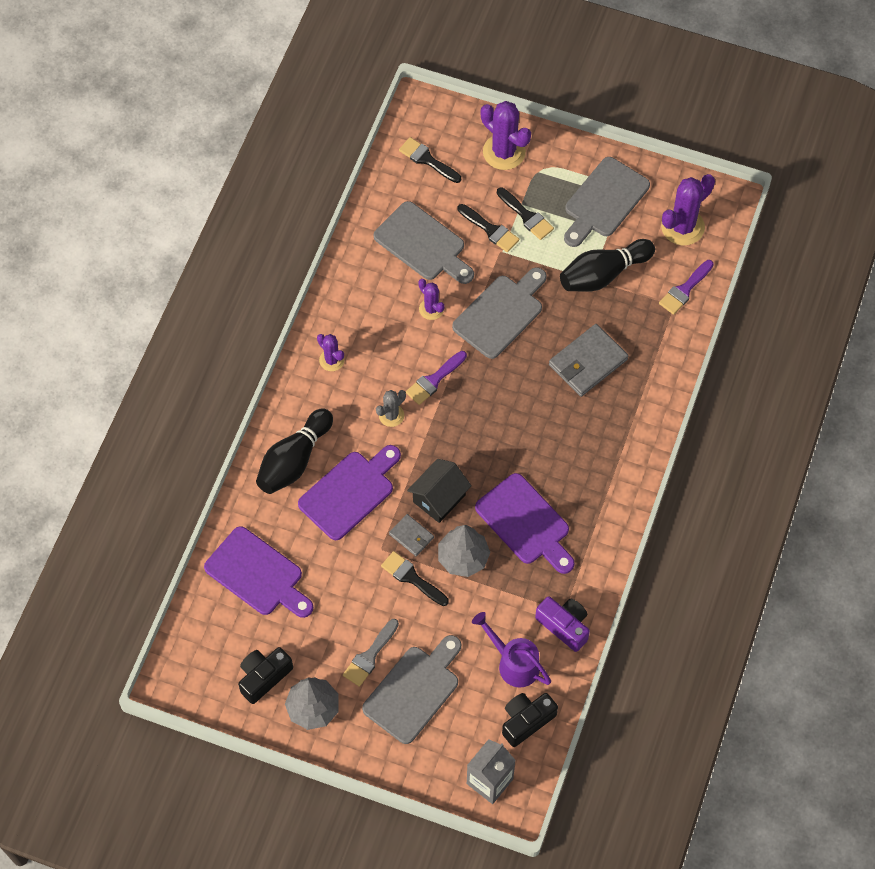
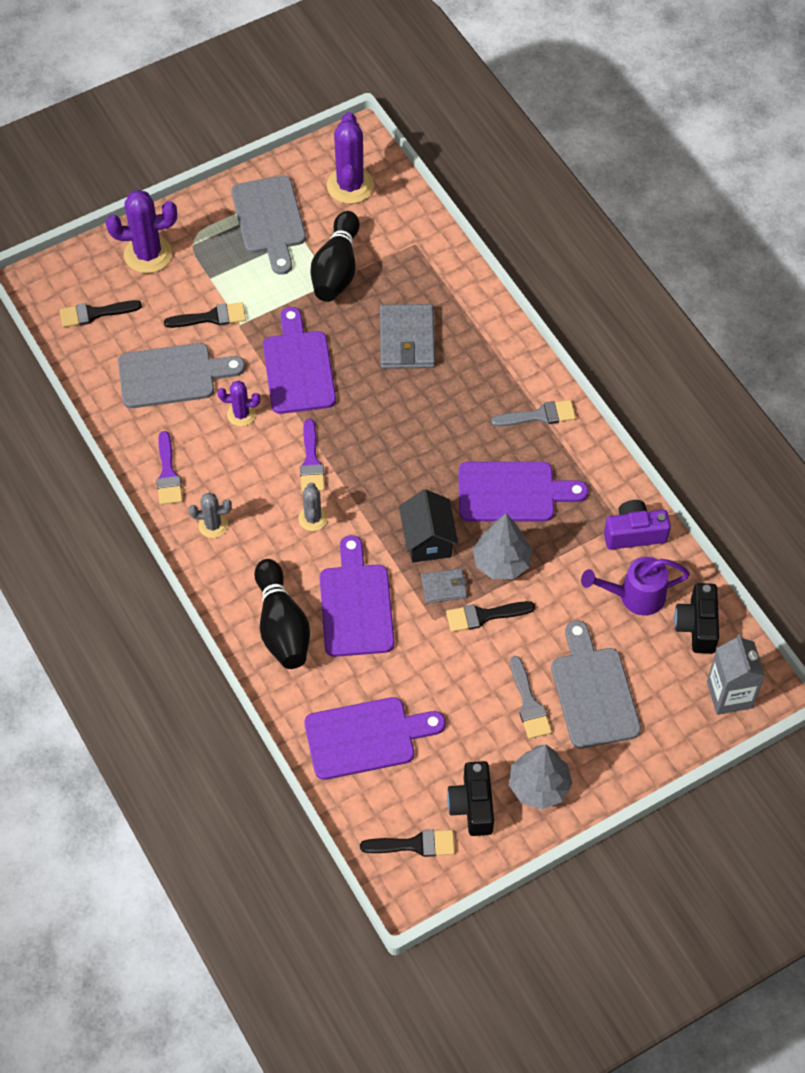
camera: 50 degrees left, 5 degrees down
(331, 360) = (213, 525): purple cactus -> grey cactus
(501, 313) = (298, 367): grey cutting board -> purple cutting board
(526, 216) = (225, 283): black brush -> black brush (414, 844)
(604, 493) = (539, 415): none -> grey brush
(685, 289) = (408, 226): purple brush -> purple brush (168, 474)

